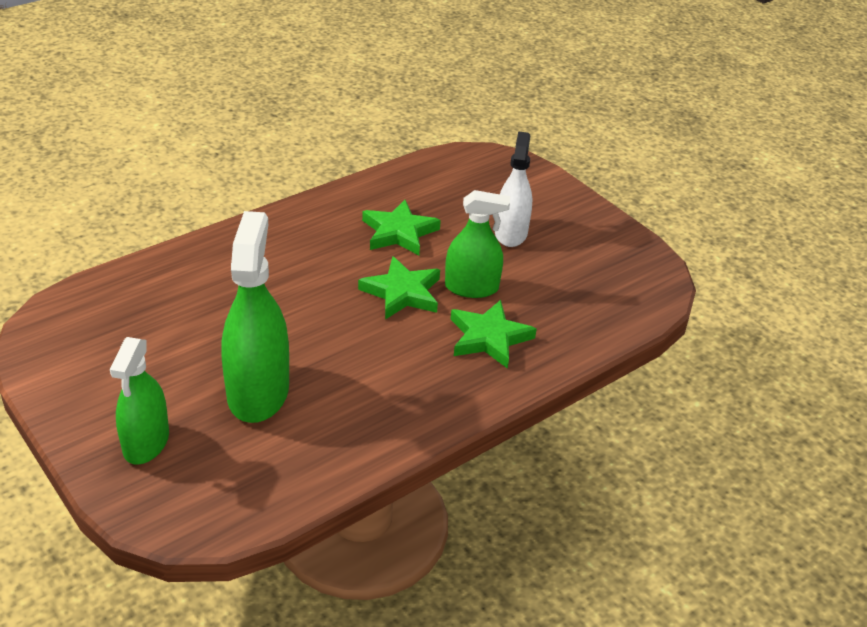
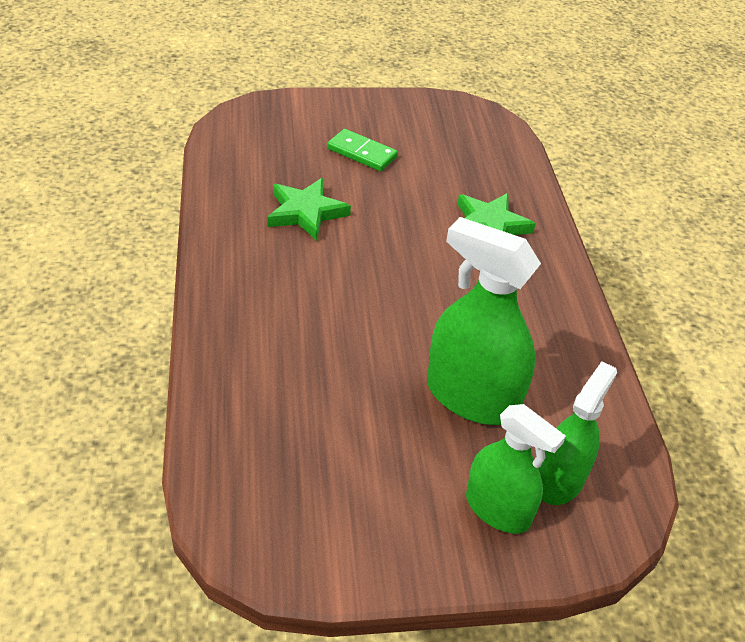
camera: 60 degrees left, 5 degrees up
(402, 293) = (394, 248): green star -> none
(471, 287) = (418, 206): green spray bottle -> green spray bottle (559, 480)
(511, 233) = (362, 153): white spray bottle -> green domino

